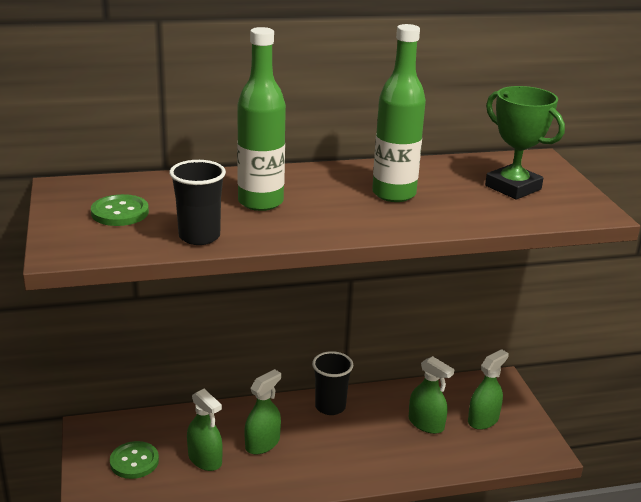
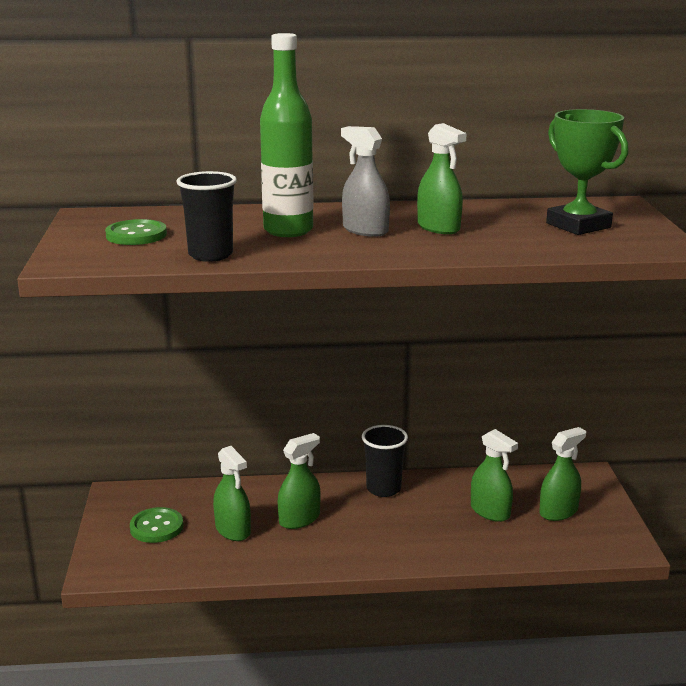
camera: 10 degrees right, 5 degrees down
(330, 199) = (365, 230): none -> grey spray bottle
(394, 194) = (438, 227): green bottle -> green spray bottle

